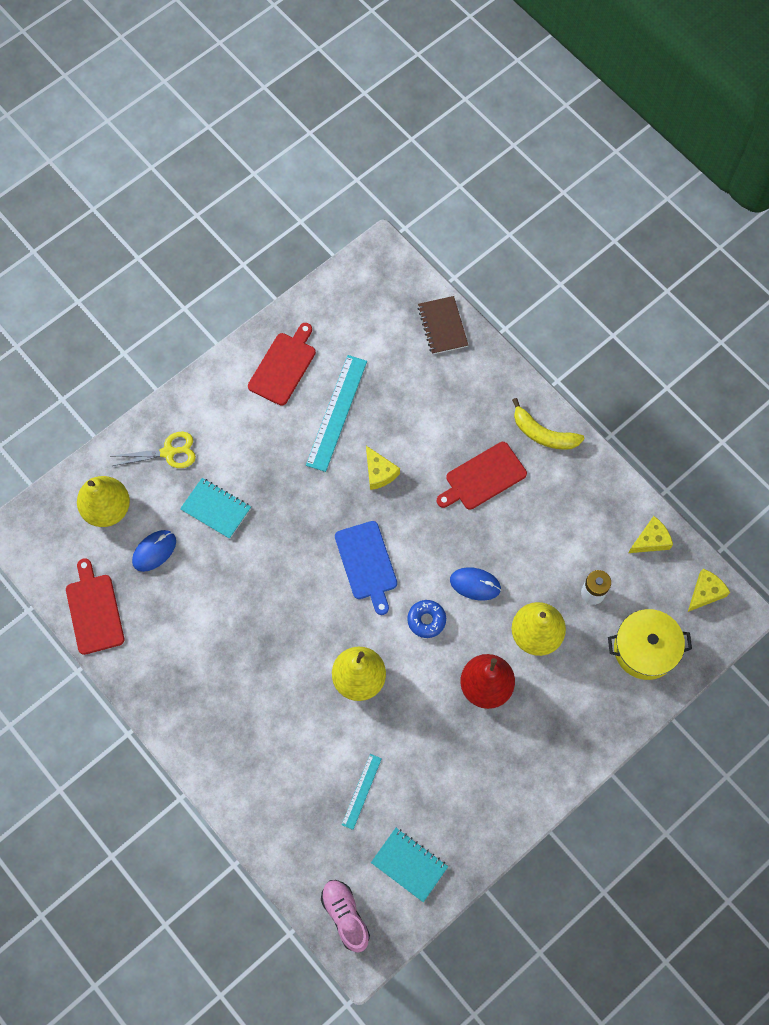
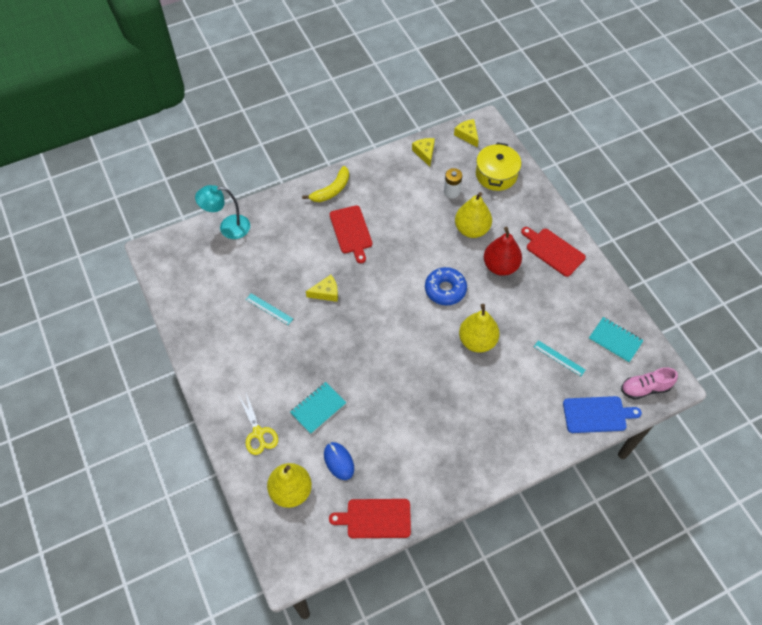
camera: 75 degrees left, 10 degrees down
(169, 452) = (258, 433): yellow scissors -> yellow scissors turned 150 degrees clockwise
(283, 366) = (217, 336): red cutting board -> red cutting board (553, 251)
(336, 412) = (269, 309): turquoise ruler -> turquoise ruler, size x0.55
(367, 563) = (393, 316): blue cutting board -> blue cutting board (597, 414)
(409, 864) = (615, 340): turquoise notebook -> turquoise notebook turned 75 degrees clockwise
(426, 620) = (445, 289): blue donut -> blue donut, size x1.50
(442, 326) = (228, 227): brown notebook -> turquoise lamp
(475, 584) = (427, 255): blue mouse -> none

